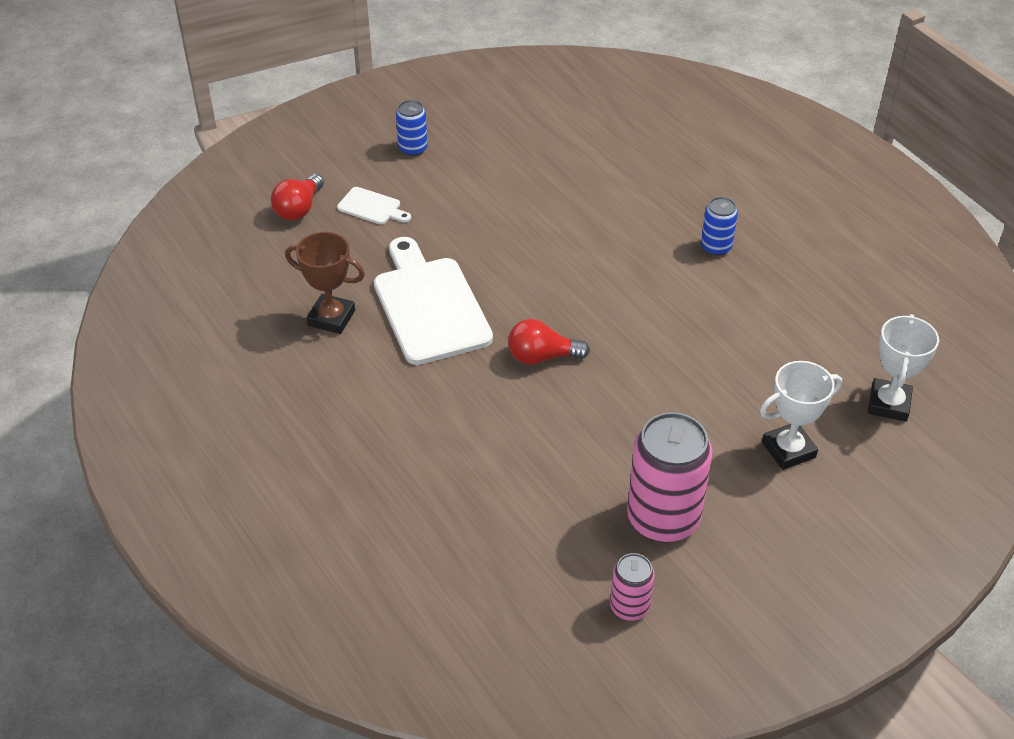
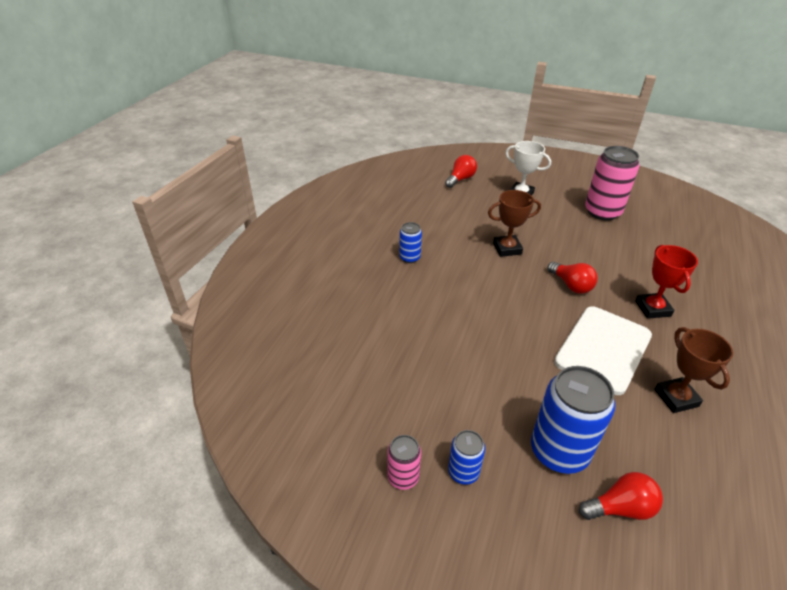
camera: 125 degrees left, 5 degrees down
(372, 207) = (559, 451): white cutting board -> blue can
(439, 400) = (652, 308): none -> red trophy
(629, 607) = (652, 205): pink can -> pink can (403, 477)
(662, 344) = (507, 249): none -> brown trophy
(888, 404) = (460, 179): white trophy -> red light bulb

